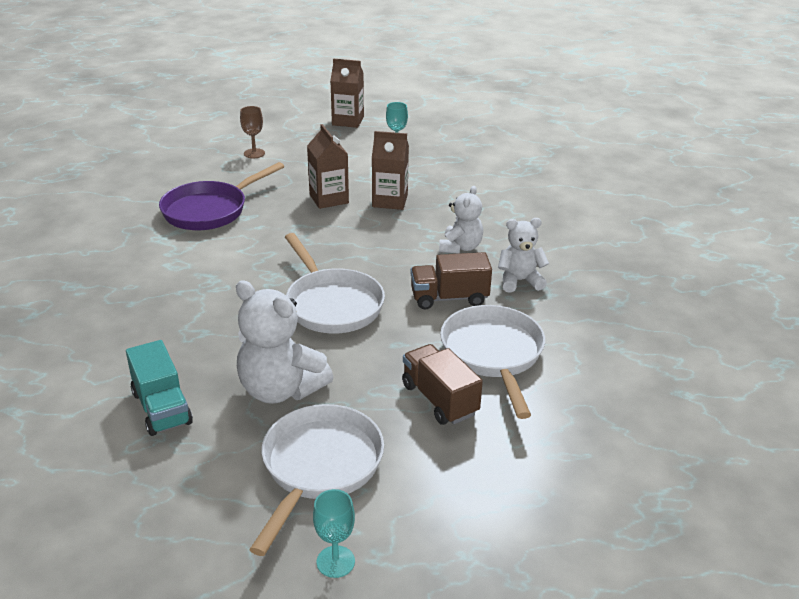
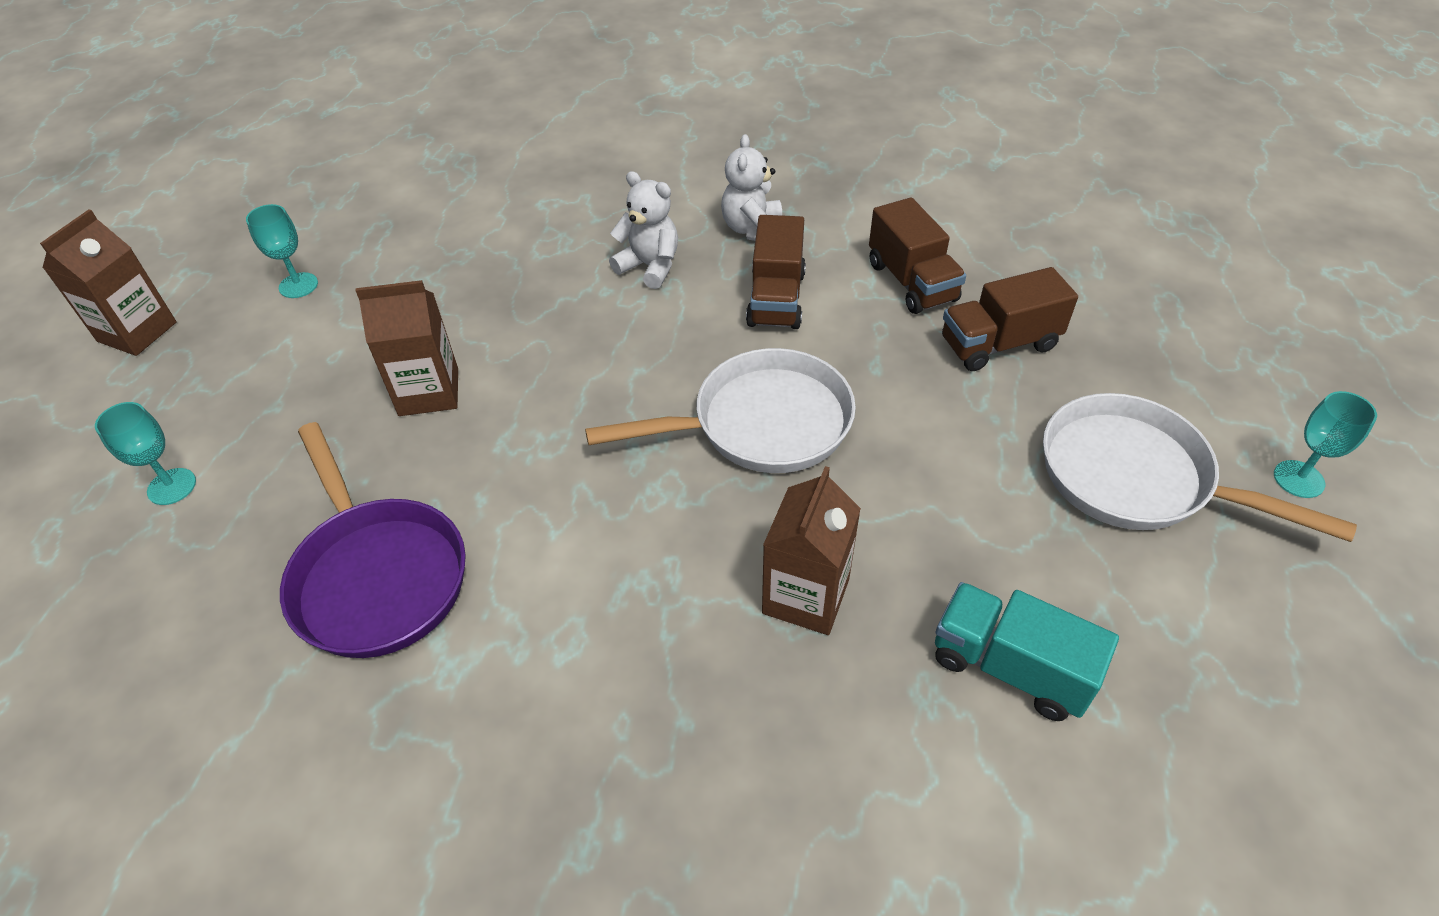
camera: 75 degrees left, 15 degrees up
(162, 408) = (1010, 667): turquoise truck -> turquoise truck turned 135 degrees counterclockwise
(254, 153) = (172, 486): brown goblet -> turquoise goblet
(280, 389) = (970, 505): white teddy bear -> none
(390, 201) = (476, 318): brown carton -> brown carton (806, 596)
(493, 355) = (912, 282): white pan -> brown truck

